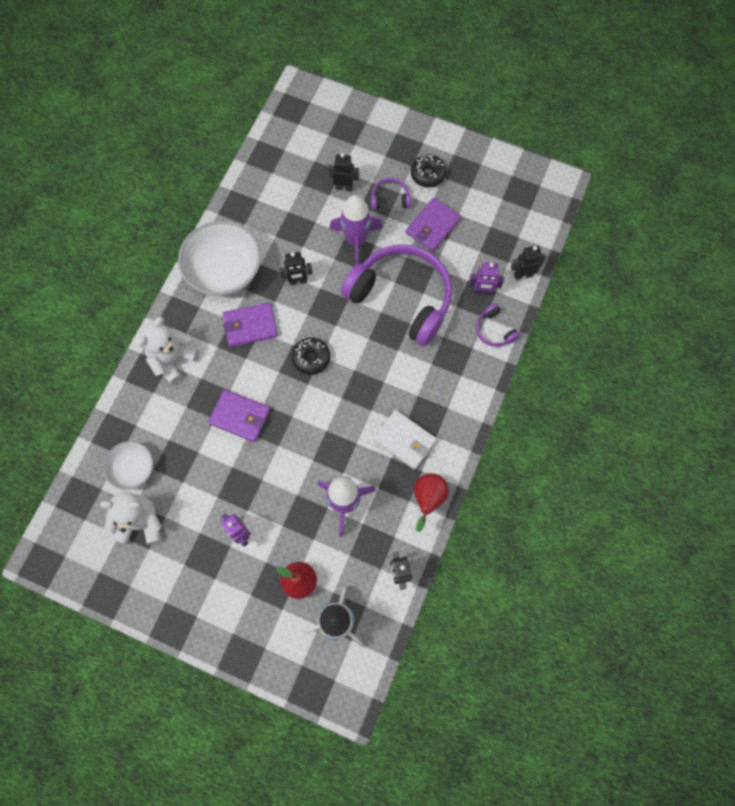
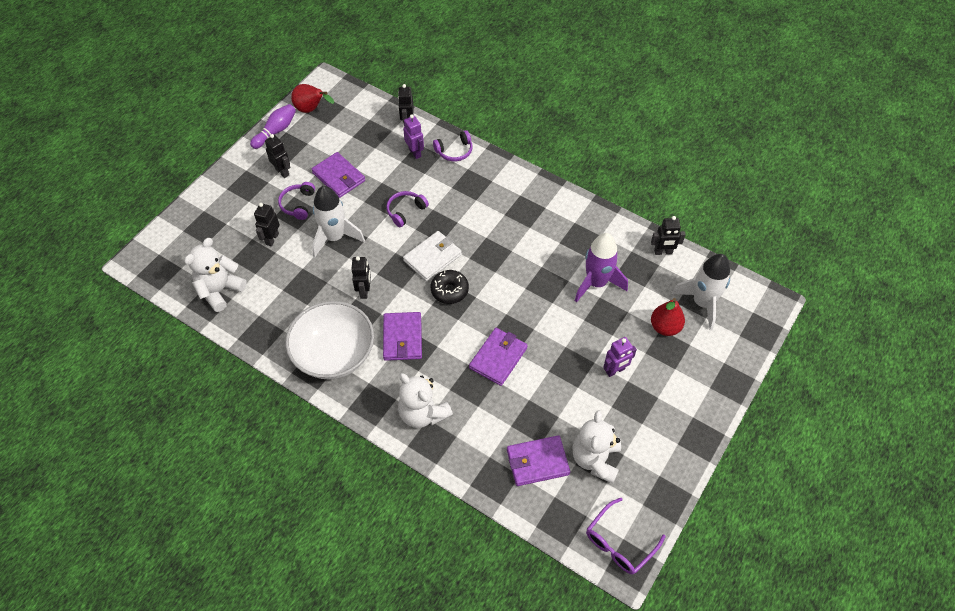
camera: 80 degrees left, 15 degrees down
(60, 553) = (619, 543): none -> purple glasses
(133, 469) = (537, 462): white bowl -> purple wallet
(279, 161) = (220, 290): none -> white teddy bear
(356, 241) = (335, 237): purple rocket -> white rocket
(402, 298) = (405, 211): purple headphones -> purple headphones, size x0.41
(405, 440) = (545, 230): white wallet -> white wallet (432, 257)
(428, 175) = (282, 172): black donut -> black robot
(428, 499) = (600, 222): red pear -> red pear (311, 109)
(479, 155) = (276, 131): none -> purple bowling pin
(482, 291) = (415, 152): purple robot -> purple robot turned 45 degrees counterclockwise

